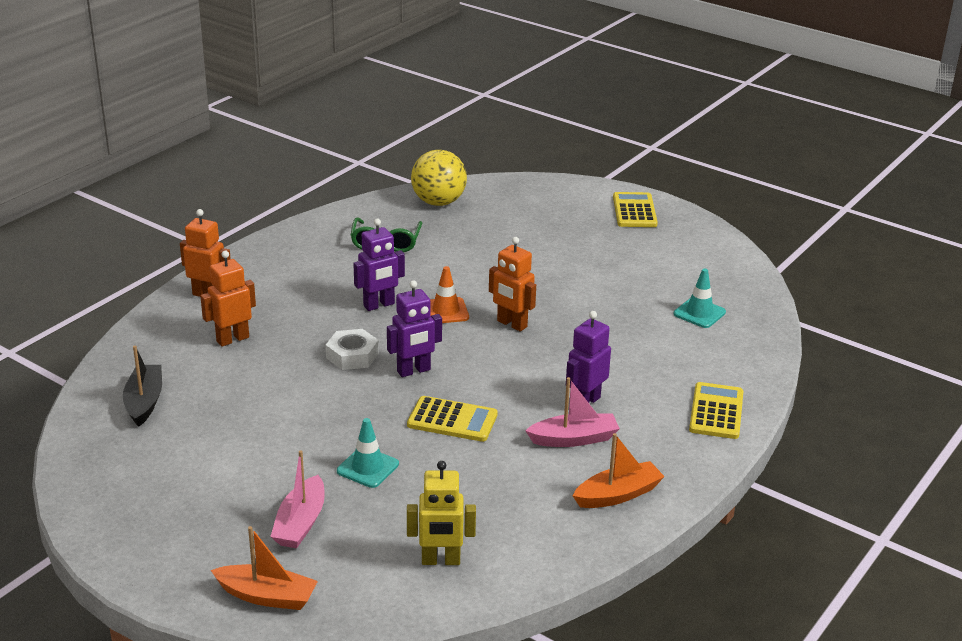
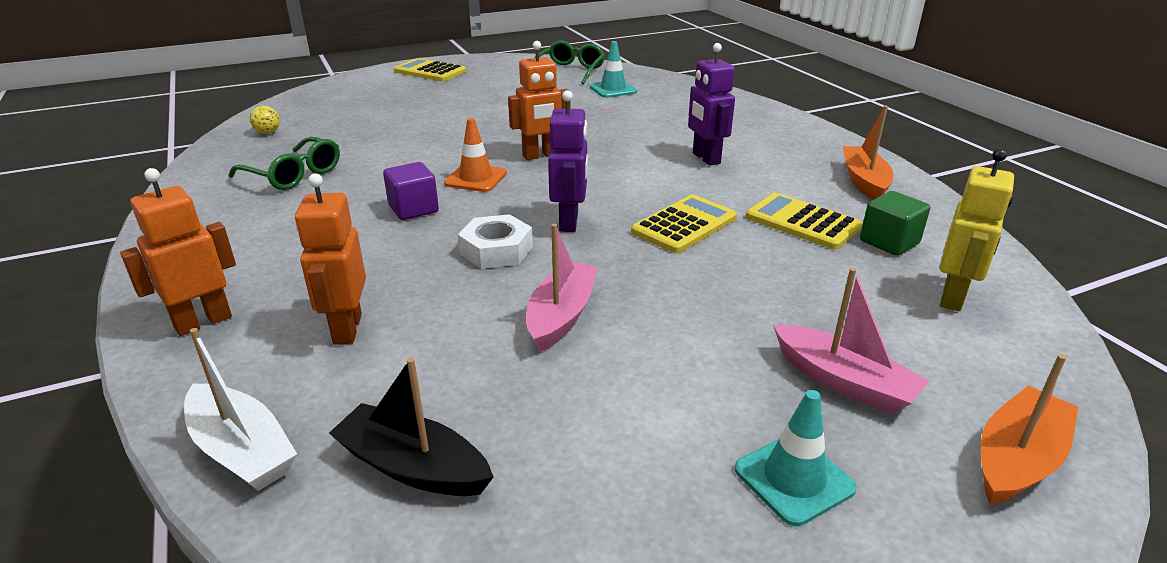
camera: 60 degrees left, 0 degrees up
(128, 352) = (242, 450): none -> white boat
(368, 467) = (743, 299): turquoise traffic cone -> turquoise traffic cone (794, 479)
(379, 305) = (413, 209): purple robot -> purple cube
(438, 202) = (268, 132): yellow ball -> yellow ball, size x0.41
(507, 521) = (889, 242): none -> green cube
(573, 439) = (762, 177): pink boat -> pink boat (561, 316)
(716, 411) = (760, 118): yellow calculator -> yellow calculator (802, 222)
(722, 276) = (570, 71): none -> green glasses

